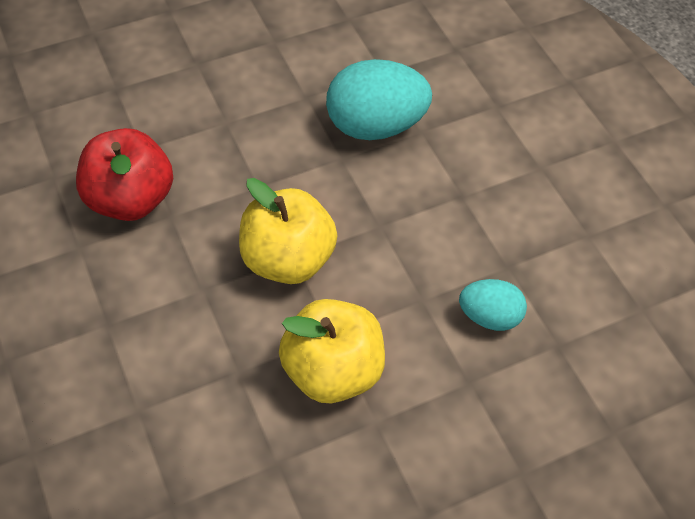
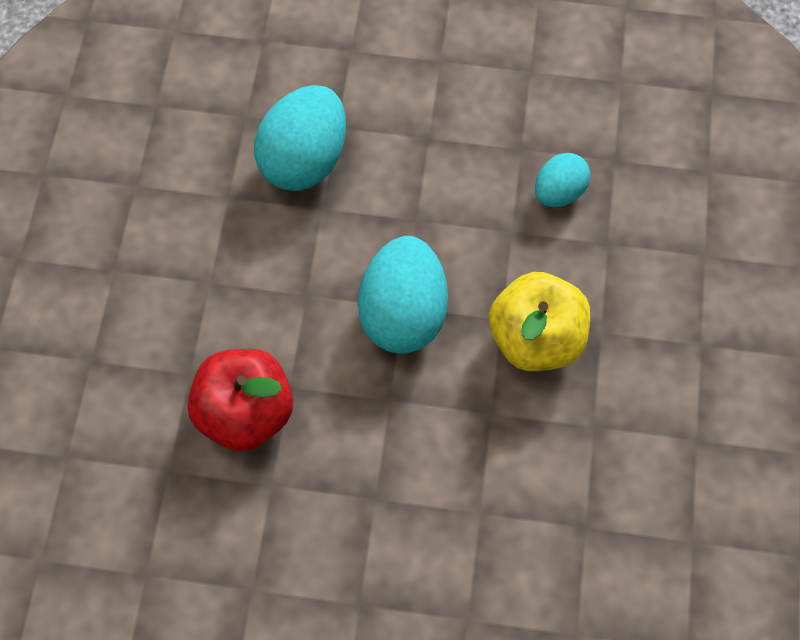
camera: 55 degrees left, 10 degrees up
(287, 259) = (403, 313): yellow apple -> turquoise egg

